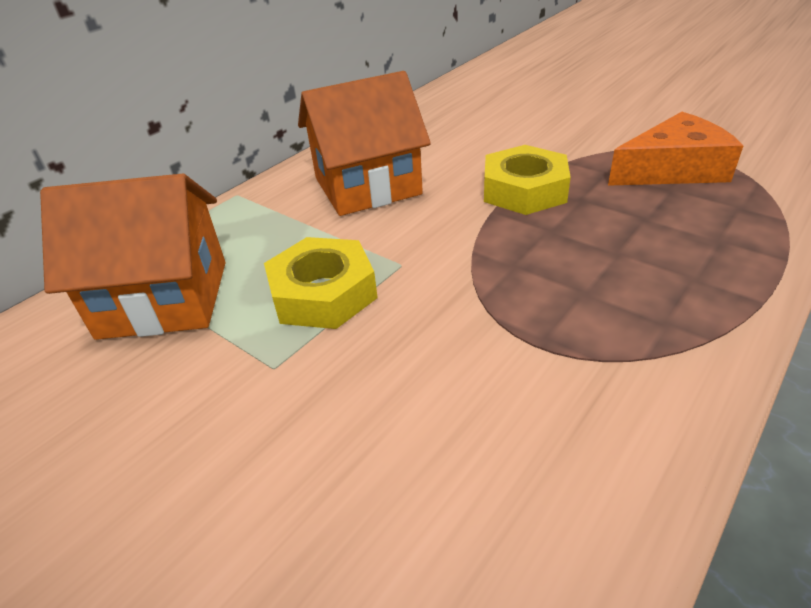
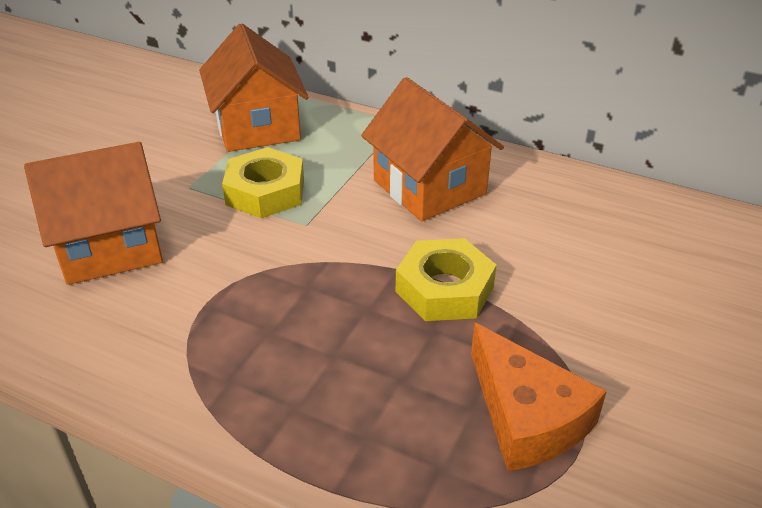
camera: 75 degrees right, 0 degrees up
(393, 454) = (110, 246): none -> orange house

